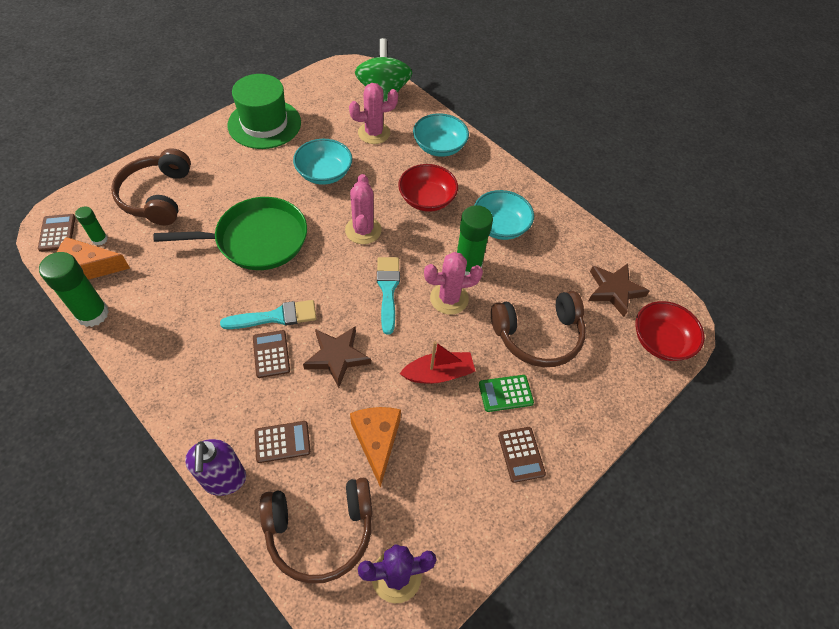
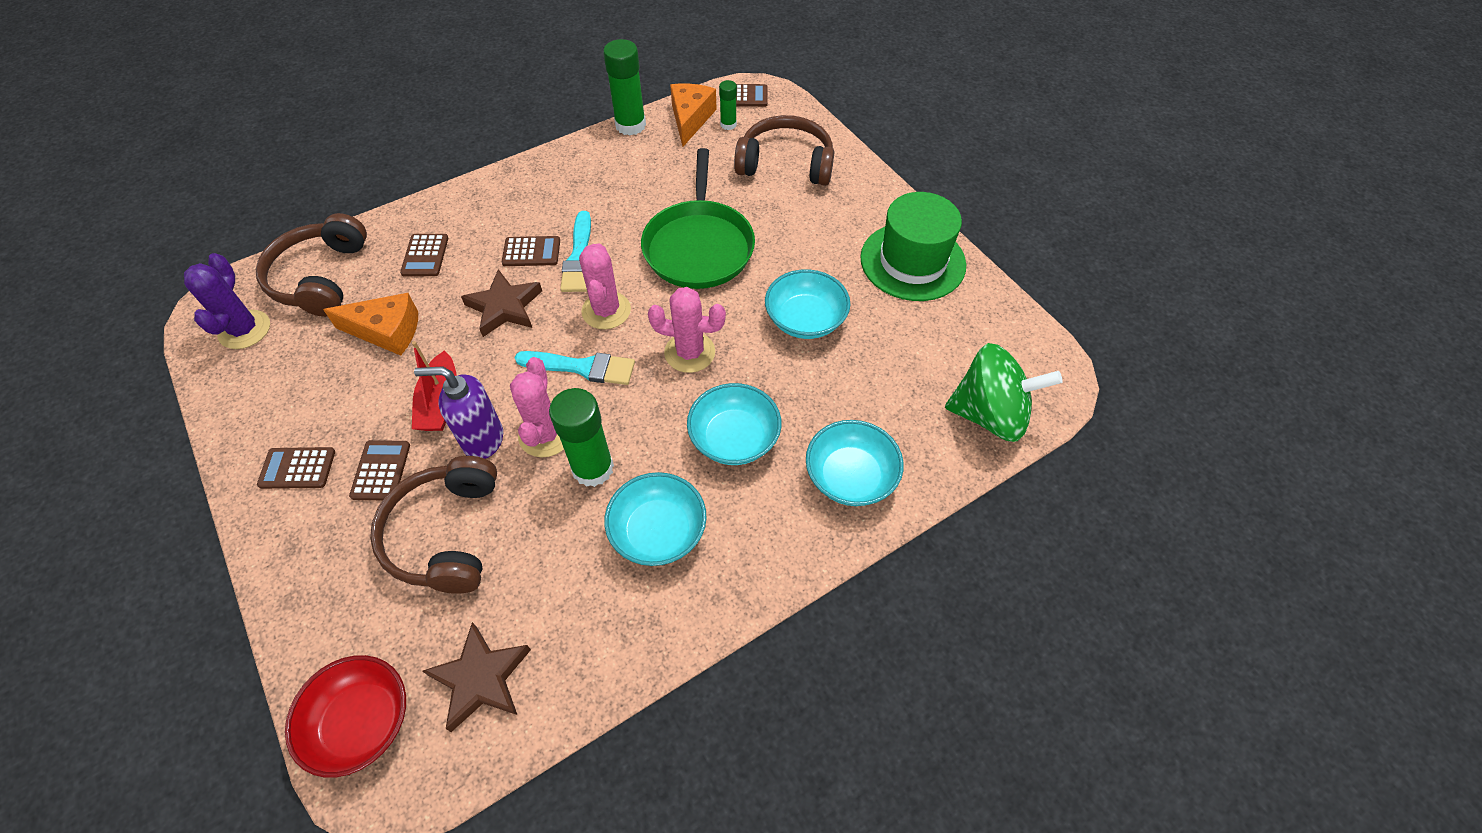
camera: 105 degrees right, 0 degrees up
(224, 480) = (408, 214): purple soap dispenser -> purple soap dispenser (482, 440)
(374, 133) = (888, 388): pink cactus -> pink cactus (606, 311)
(427, 199) = (734, 438): red bowl -> turquoise bowl
(505, 393) = (381, 470): green calculator -> brown calculator

